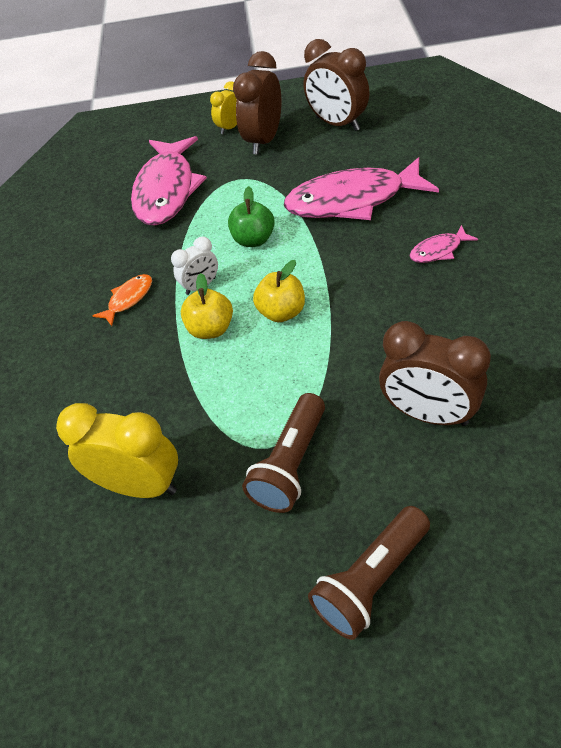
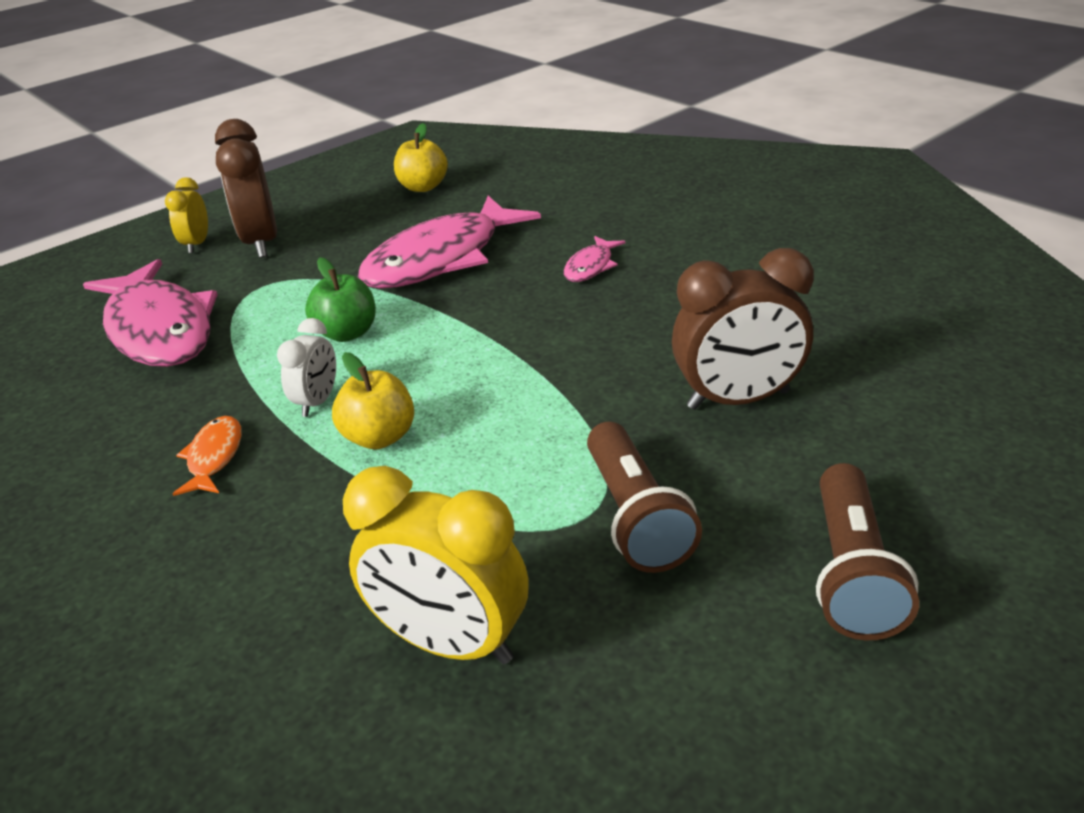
camera: 40 degrees left, 15 degrees down
(140, 485) = (450, 643): yellow clock -> yellow clock turned 135 degrees counterclockwise
(282, 312) = (461, 384): yellow apple -> yellow apple (423, 187)
(337, 124) = (347, 202): brown clock -> none

